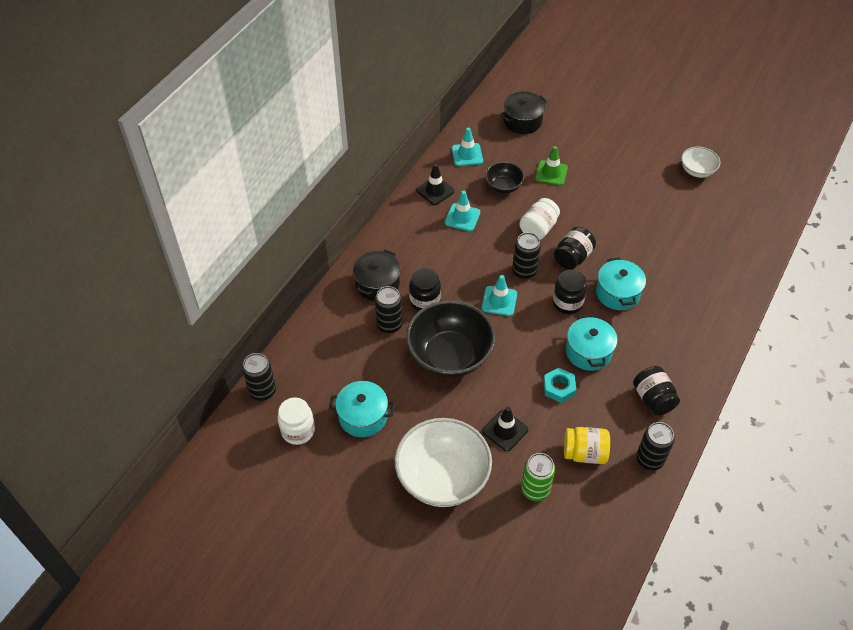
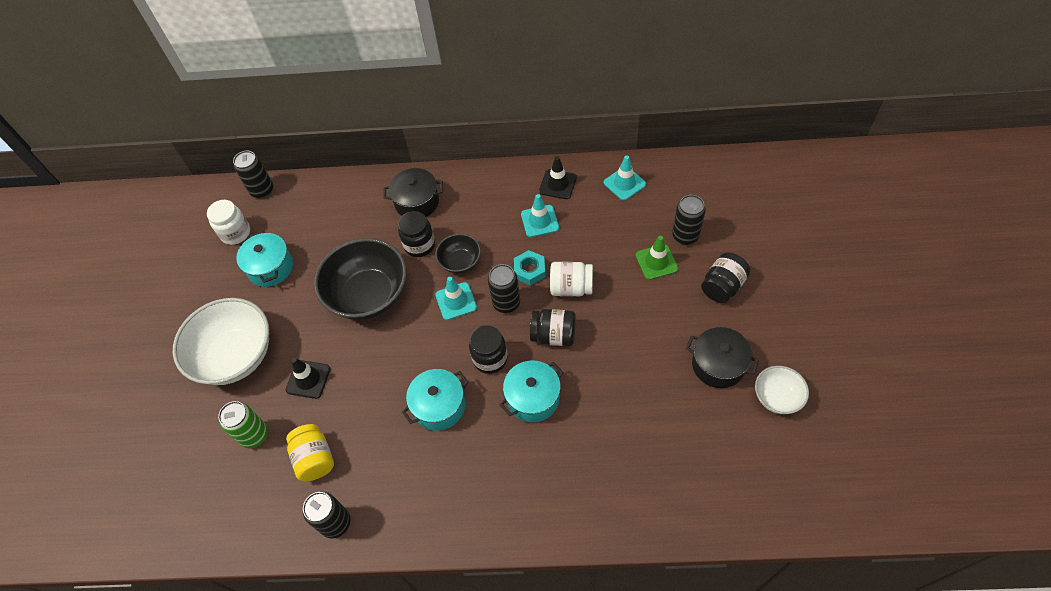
camera: 65 degrees right, 5 degrees up
(389, 325) = (377, 234): black can -> black can (685, 236)
(503, 186) = (606, 232): black bowl -> black bowl (460, 262)
(522, 121) = (710, 203): black pot -> black pot (718, 365)
(559, 387) = (380, 400): turquoise nut -> turquoise nut (529, 270)
(653, 399) = (413, 493): black jar -> black jar (722, 286)

